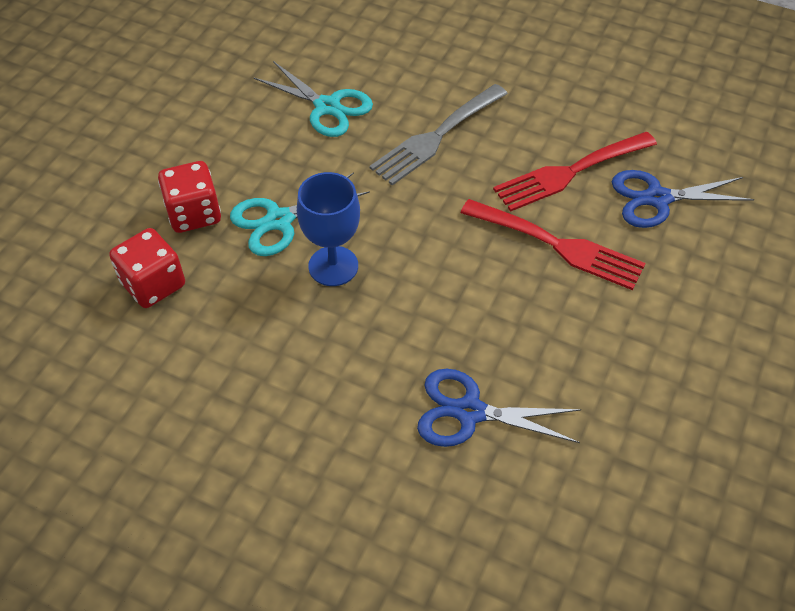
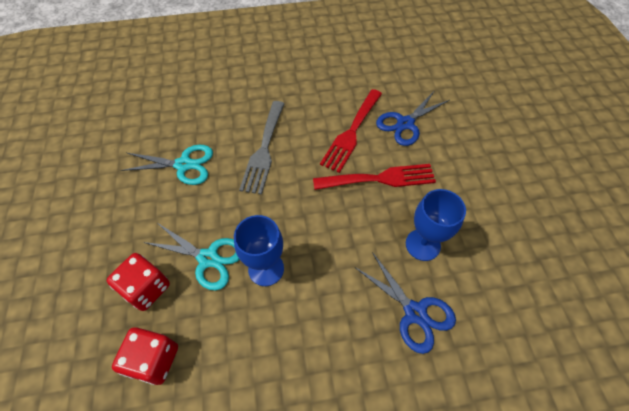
camera: 35 degrees left, 5 degrees up
(279, 220) = (208, 258): turquoise scissors -> turquoise scissors turned 90 degrees counterclockwise
(469, 411) = (415, 313): blue scissors -> blue scissors turned 105 degrees counterclockwise
(547, 348) = (422, 244): none -> blue goblet

